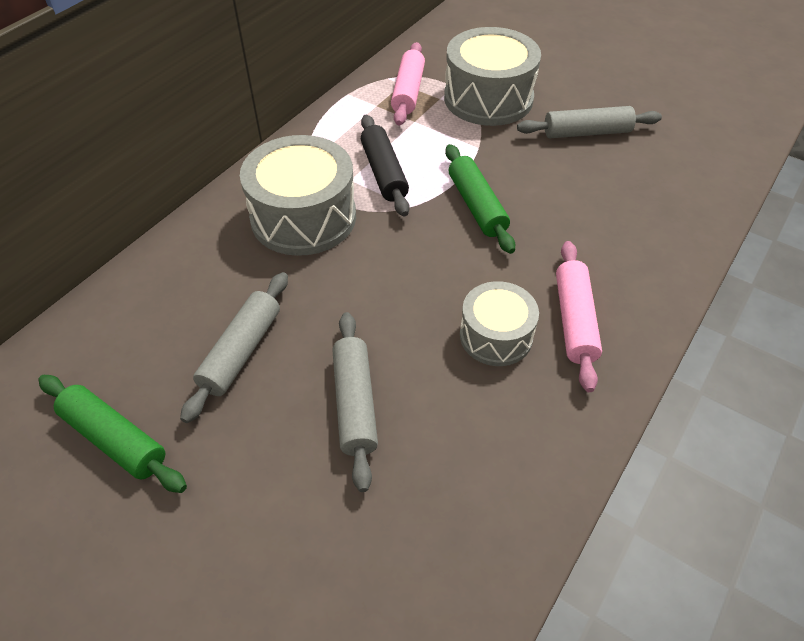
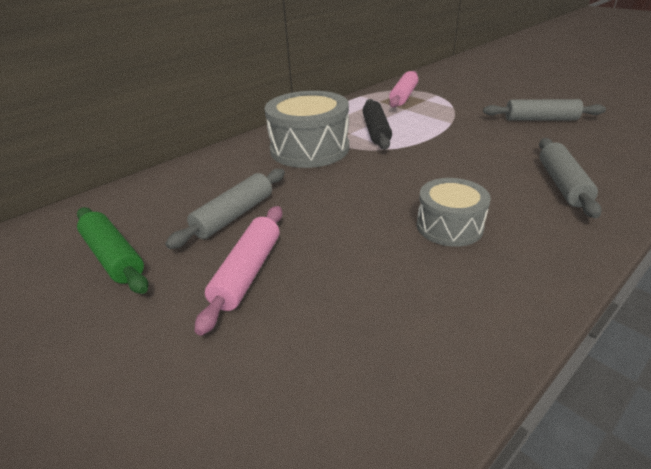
camera: 15 degrees right, 15 degrees down
(354, 404) = (313, 257): grey rolling pin -> grey rolling pin (562, 184)
(477, 206) = (445, 151): green rolling pin -> none
(488, 98) = (462, 101): grey drum -> none
(574, 320) = (524, 223): pink rolling pin -> pink rolling pin (247, 272)

